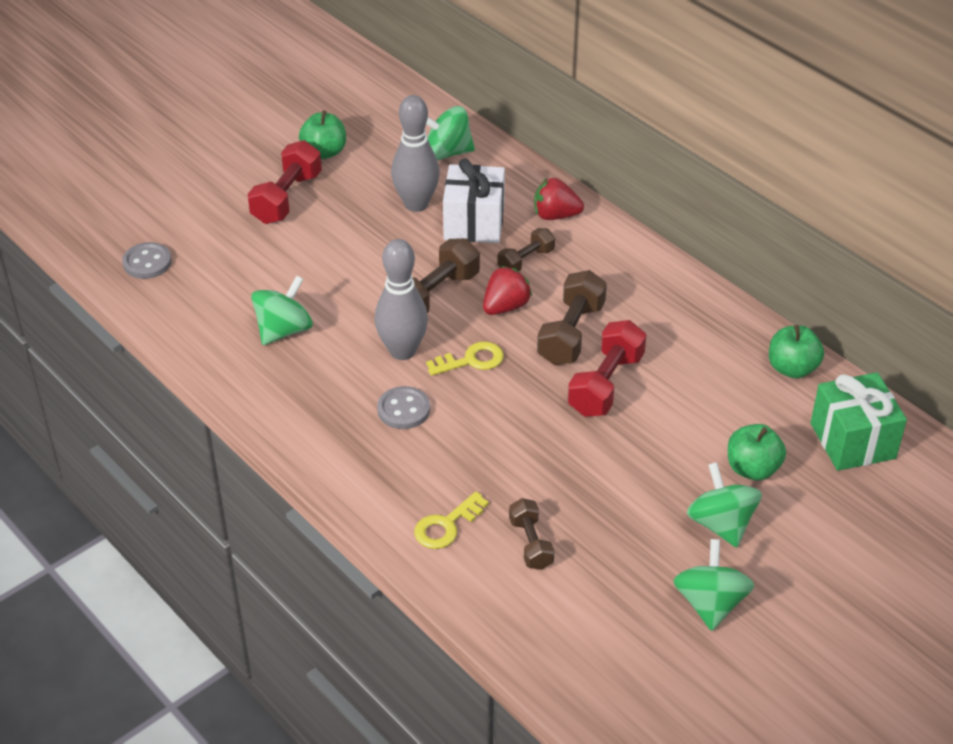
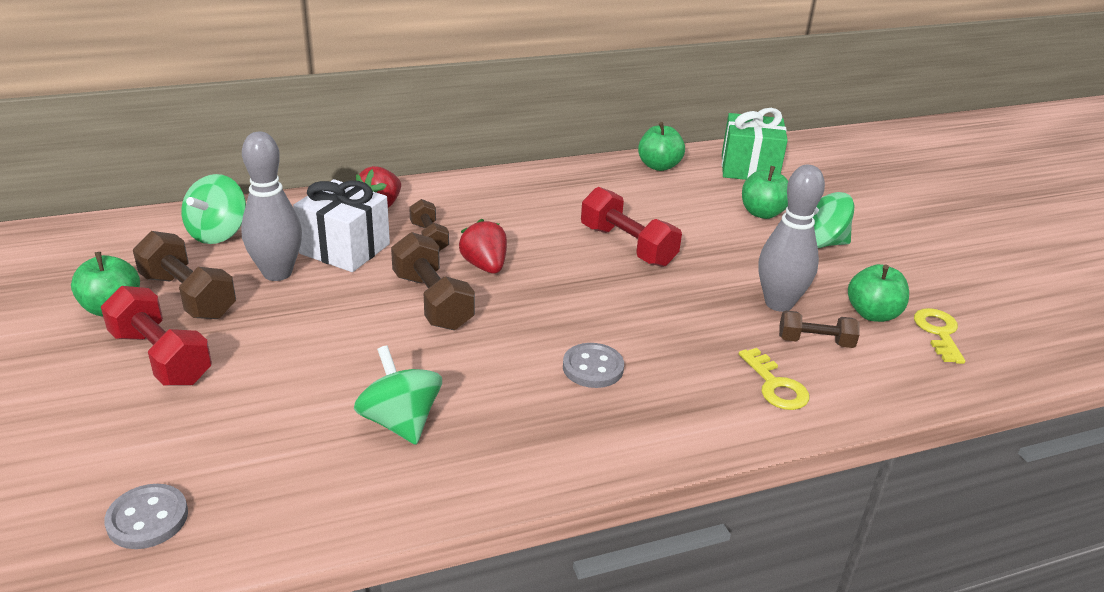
camera: 70 degrees left, 10 degrees down
(402, 351) = (502, 344): grey bowling pin -> grey bowling pin (778, 303)
(471, 360) = (547, 306): yellow key -> yellow key (938, 332)
(571, 334) = (549, 243): brown dumbbell -> brown dumbbell (188, 296)
(608, 581) = (872, 314): none -> green apple
(710, 604) = (907, 274): green spinning top -> none

